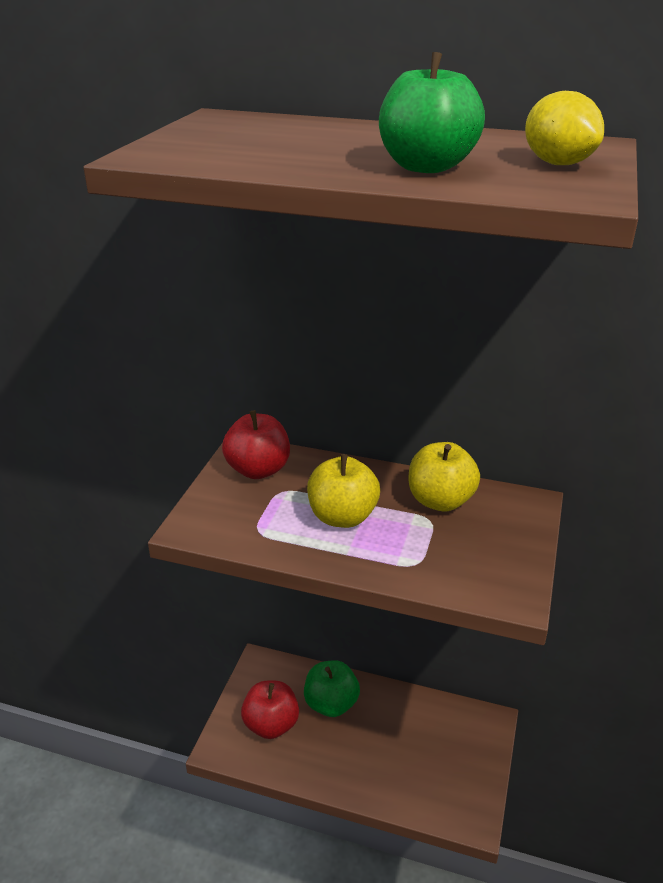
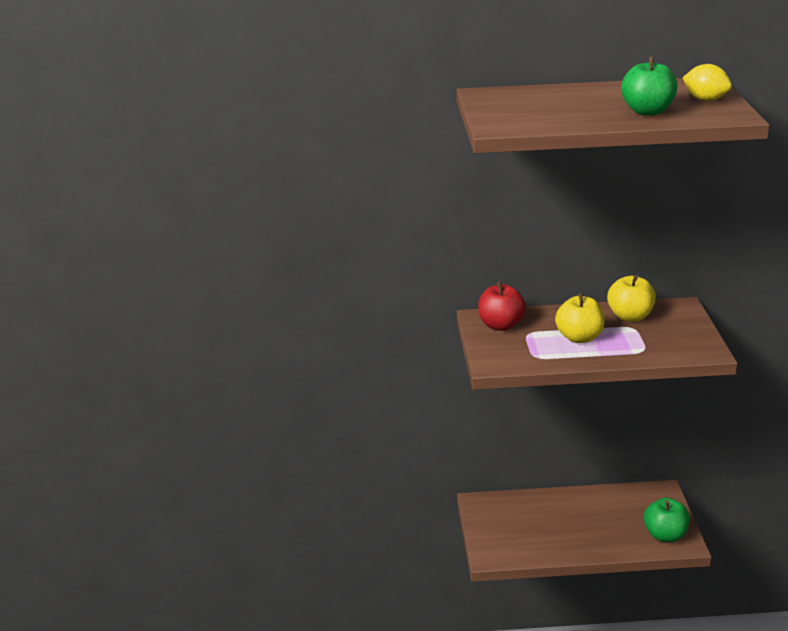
camera: 20 degrees left, 5 degrees down
(271, 724) = (515, 534): red apple -> none
(331, 704) = (548, 511): green apple -> green apple (665, 535)

